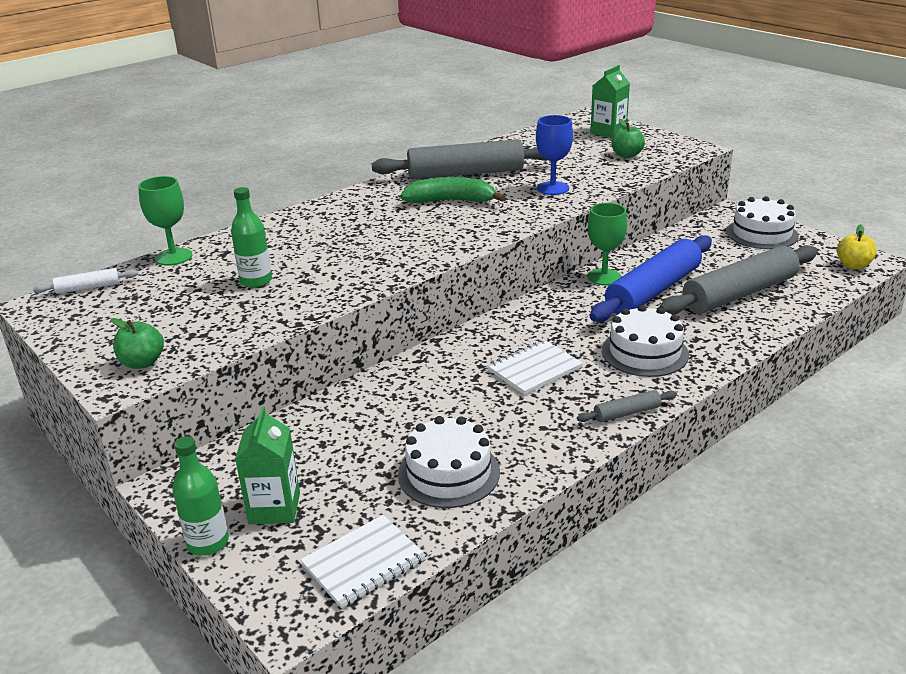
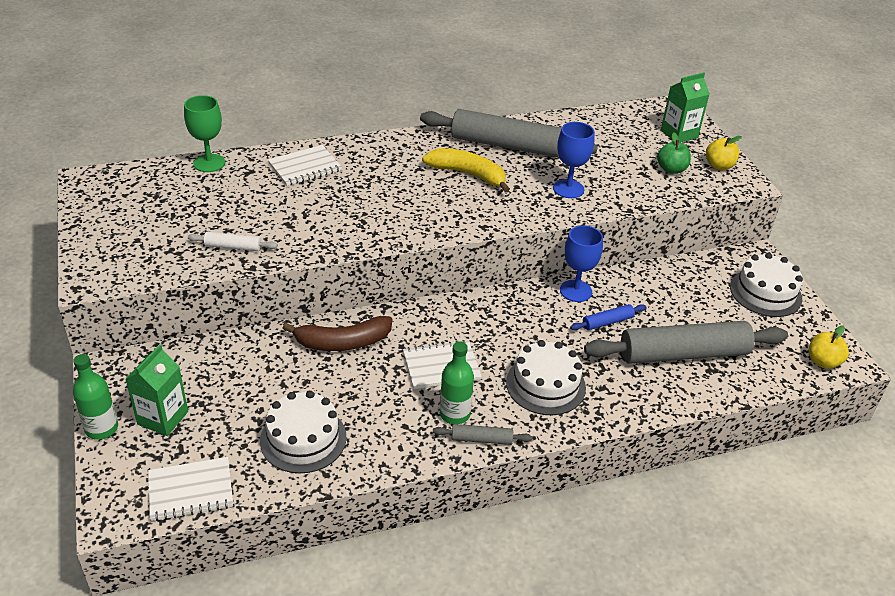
camera: 20 degrees right, 10 degrees up
(88, 288) = (130, 174): white rolling pin -> white rolling pin (233, 247)
(142, 363) = (120, 265): green apple -> none
(256, 281) = (251, 211): green bottle -> green bottle (454, 414)
(282, 235) = (305, 167): none -> white notebook
(418, 381) = (343, 342): none -> brown banana
(451, 201) = (468, 174): green banana -> yellow banana
(604, 277) = (575, 291): green goblet -> blue goblet
(653, 291) = (607, 322): blue rolling pin -> blue rolling pin, size x0.43
(663, 144) = (719, 166): none -> yellow apple

